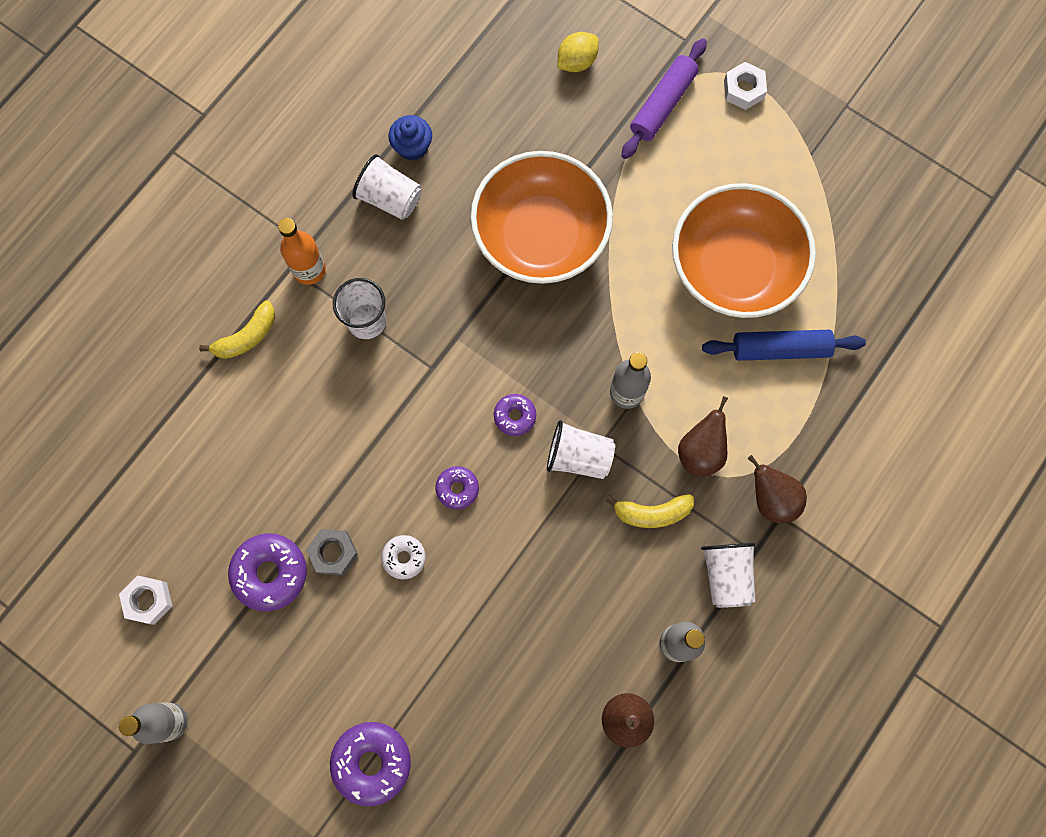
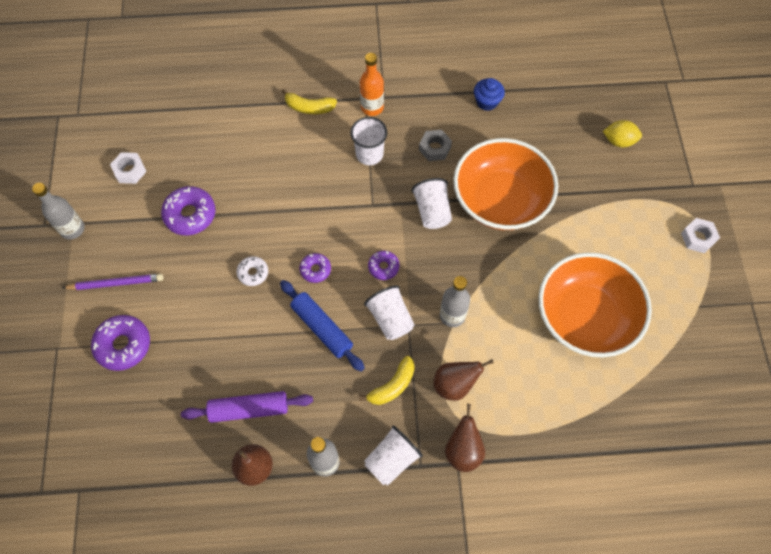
camera: 50 degrees right, 10 degrees down
(286, 718) = (116, 283): none -> purple pencil
(333, 553) = (226, 236): grey nut -> grey nut (434, 148)
(390, 198) = (448, 113): white cup -> white cup (432, 211)
(652, 513) = (392, 386): yellow banana -> yellow banana turned 90 degrees counterclockwise
(663, 104) = (642, 203): purple rolling pin -> purple rolling pin (249, 409)
(780, 348) = (561, 382): blue rolling pin -> blue rolling pin (322, 328)

